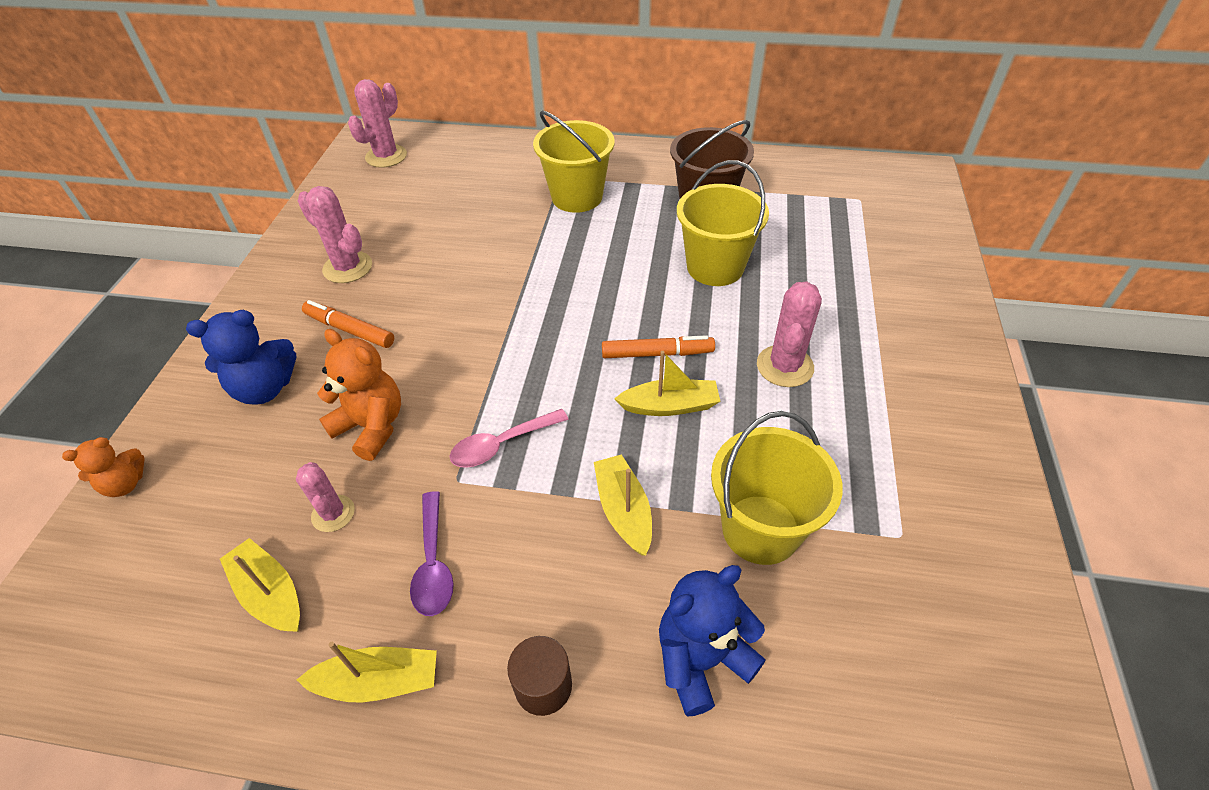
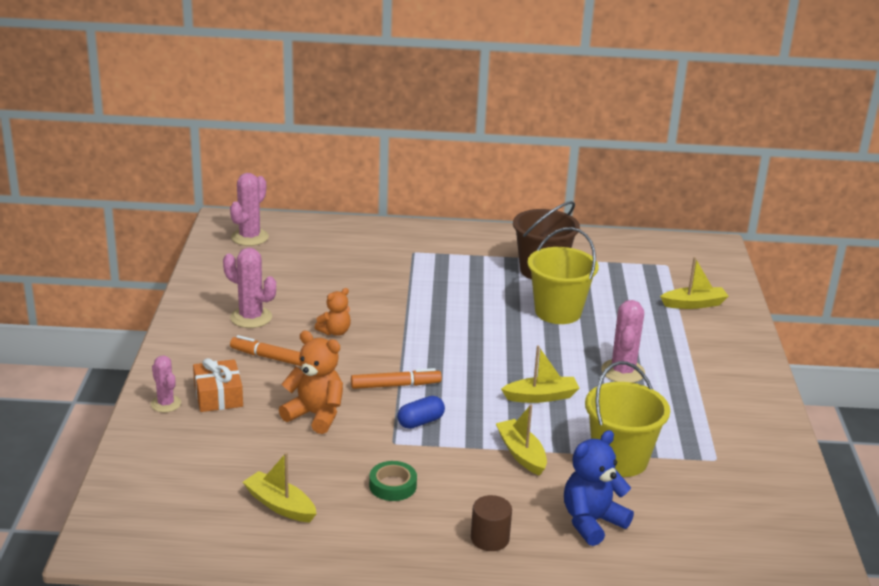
camera: 10 degrees left, 20 degrees down
(125, 484) = (136, 453): orange teddy bear -> orange teddy bear (335, 332)
(264, 388) = (218, 395): blue teddy bear -> orange gift
(333, 513) = (307, 463): pink cactus -> pink cactus (166, 404)
(379, 681) = (377, 542): yellow boat -> yellow boat (694, 304)
(433, 563) = (393, 485): purple spoon -> green tape
(502, 444) = (420, 422): pink spoon -> blue capsule
(577, 197) = (431, 266): yellow bucket -> none
(657, 353) = (524, 366): orange marker -> orange marker (395, 385)

